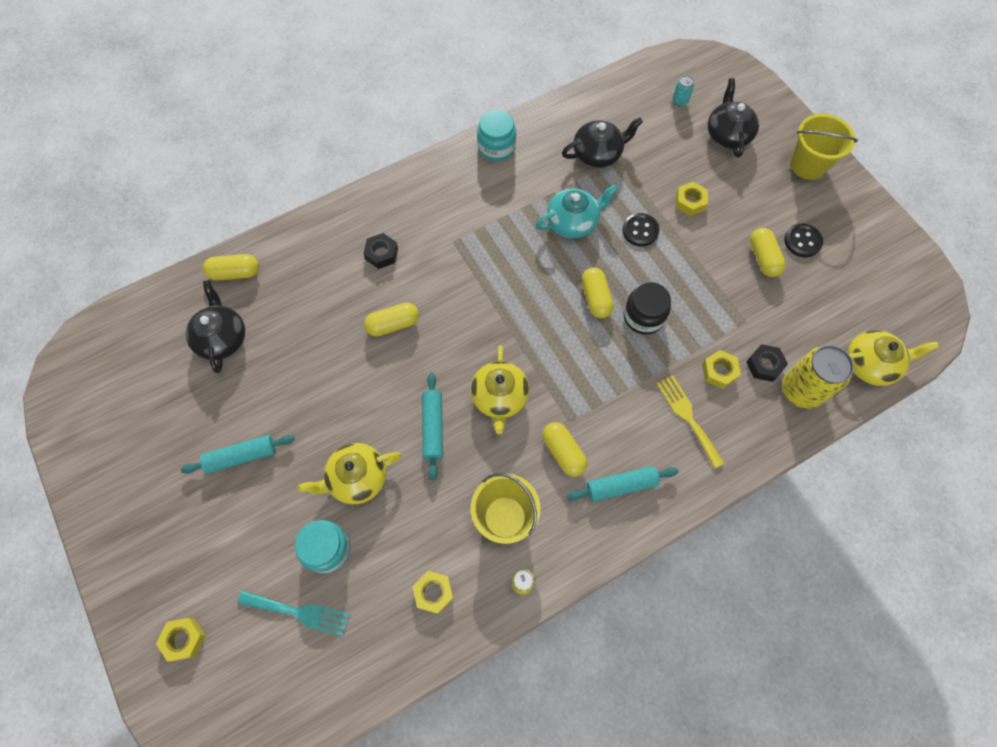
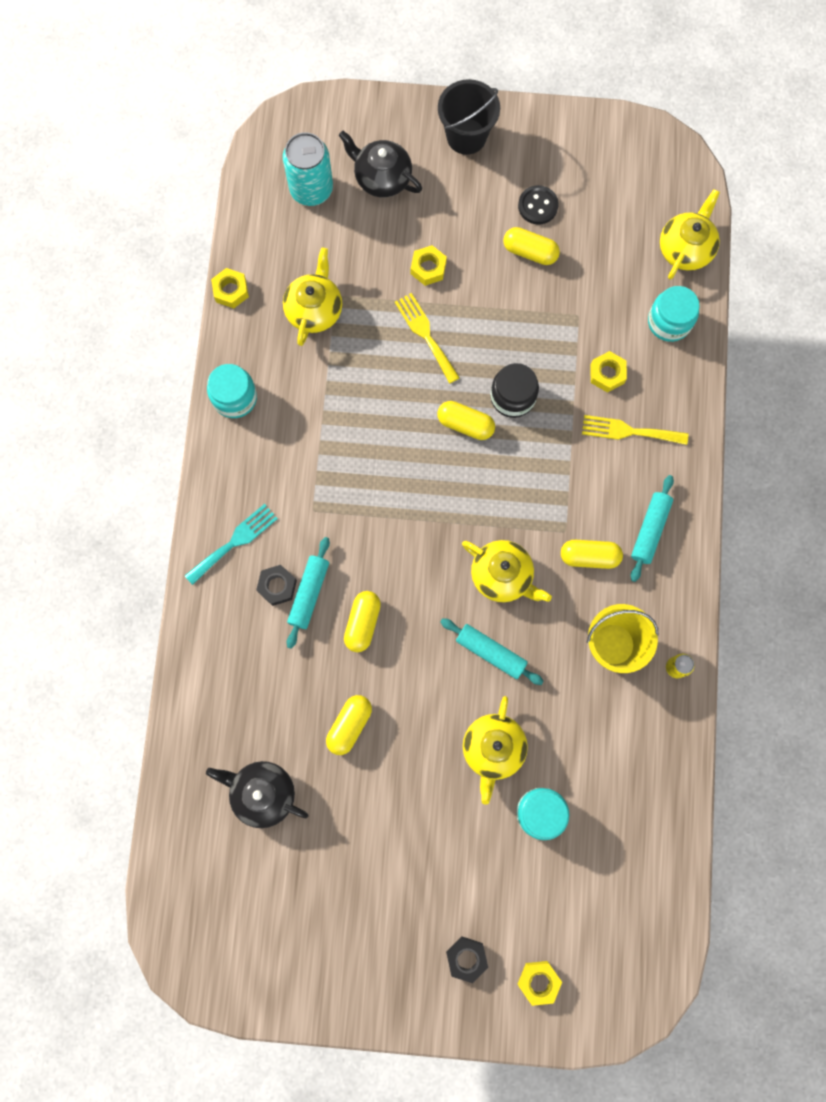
camera: 55 degrees left, 10 degrees up
(235, 273) = (196, 740): yellow capsule -> yellow capsule (349, 725)
(241, 456) = (401, 841): turquoise rolling pin -> turquoise rolling pin (309, 593)
(299, 612) = (579, 869): turquoise fork -> turquoise fork (235, 542)
(433, 592) = (636, 745): yellow nut -> yellow nut (231, 291)
(573, 222) = (372, 387): turquoise teapot -> none
(598, 154) = (314, 309): black teapot -> yellow teapot
(640, 231) = (425, 334): black button -> yellow fork
(680, 101) = (311, 189): turquoise can -> turquoise can, size x2.19
(764, 365) = (627, 333): black nut -> black nut (466, 958)
(801, 390) = (669, 322): yellow can -> turquoise jar
(807, 165) = (466, 136): yellow bucket -> black bucket

